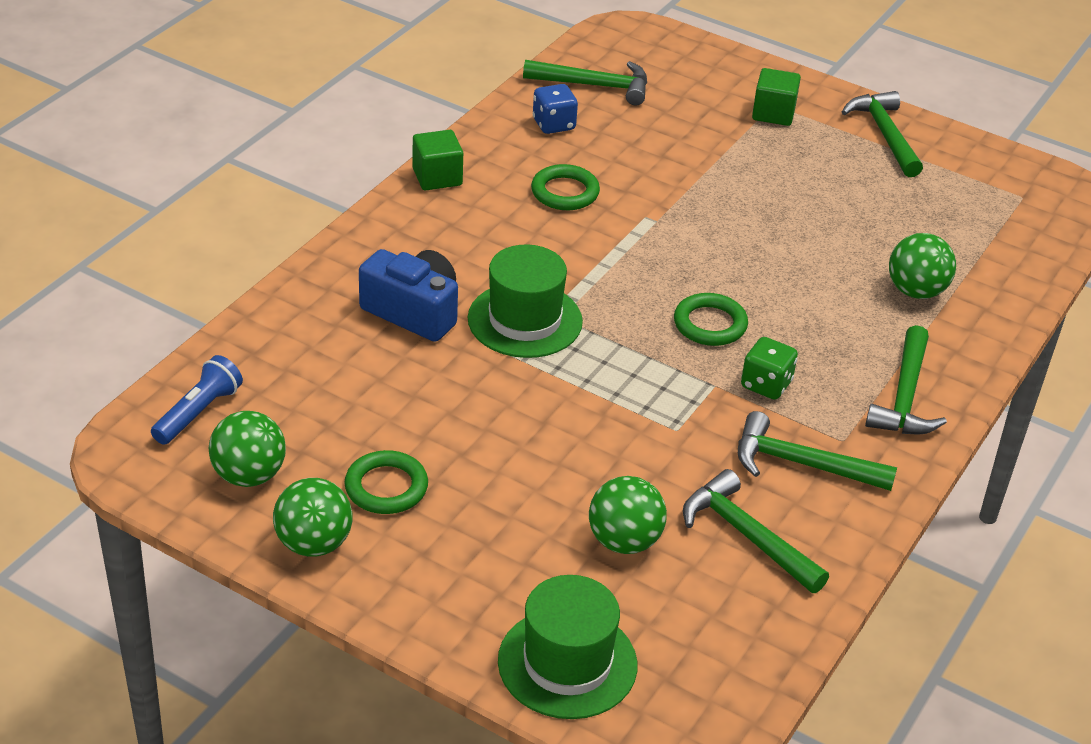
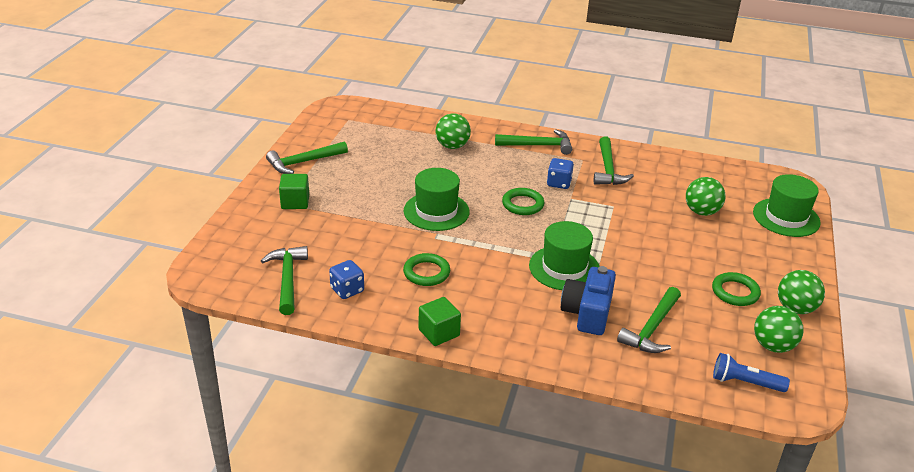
camera: 105 degrees left, 5 degrees down
(714, 232) = (436, 211): none -> green hat
(746, 535) = (667, 180): green hammer -> green hammer (652, 329)
(766, 385) = (559, 183): green dice -> blue dice

